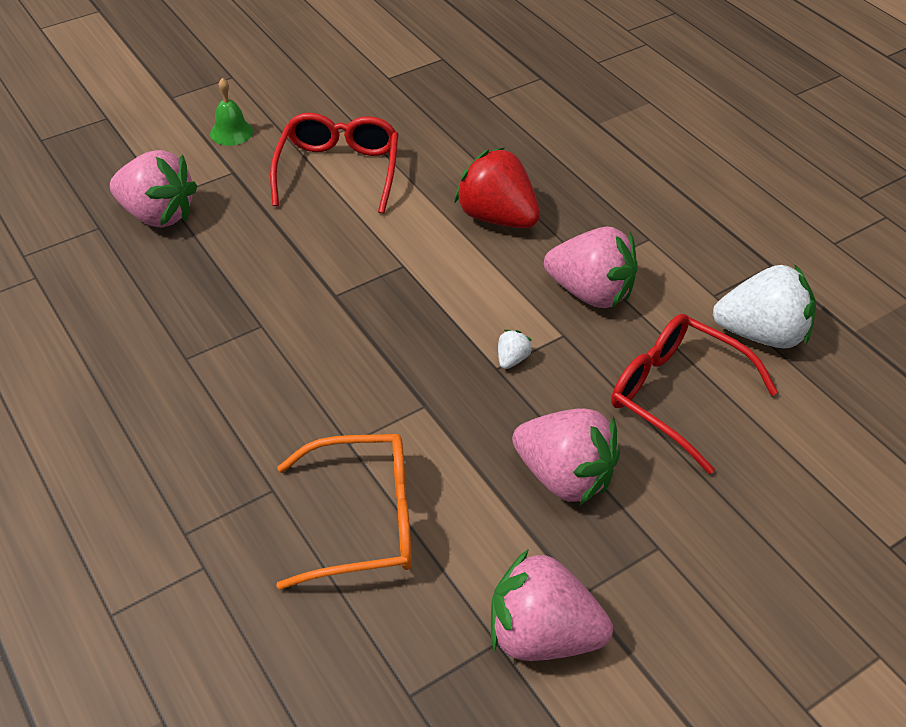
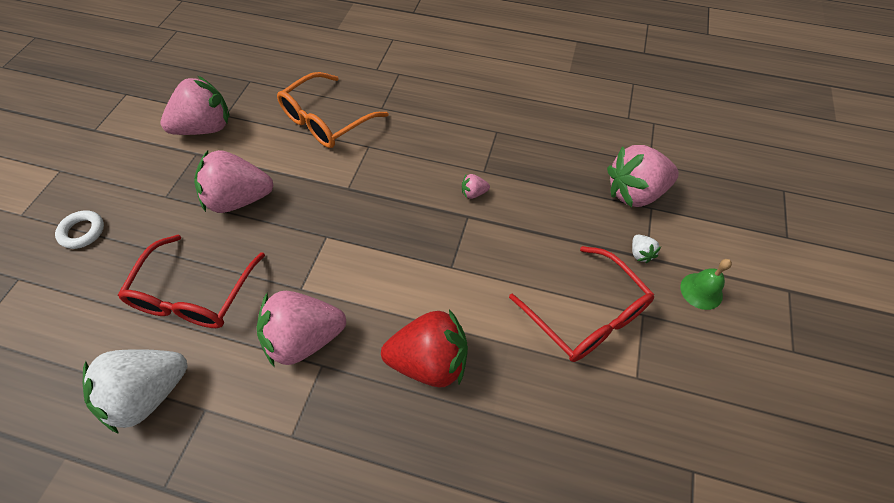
camera: 140 degrees right, 10 degrees up
(301, 311) = (473, 193): none -> pink strawberry
(512, 359) = (321, 248): white strawberry -> white strawberry (640, 253)
(677, 396) = (195, 294): red glasses -> red glasses turned 105 degrees clockwise
(791, 563) = (82, 232): none -> white ring

